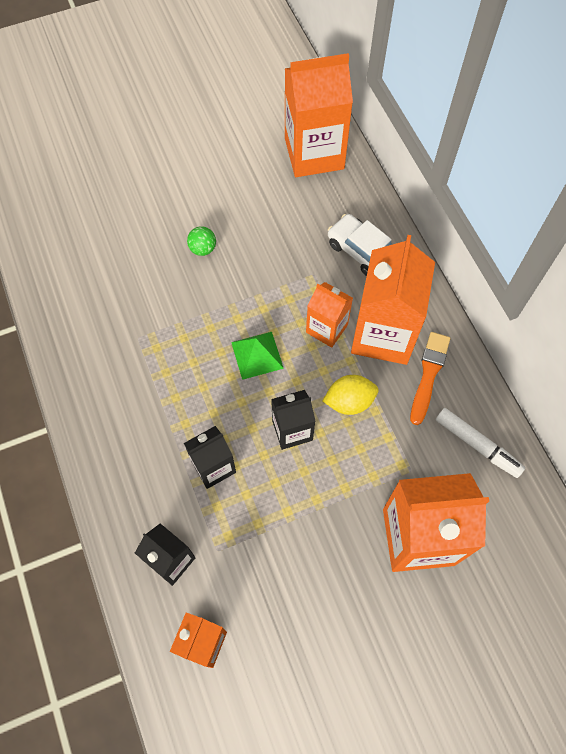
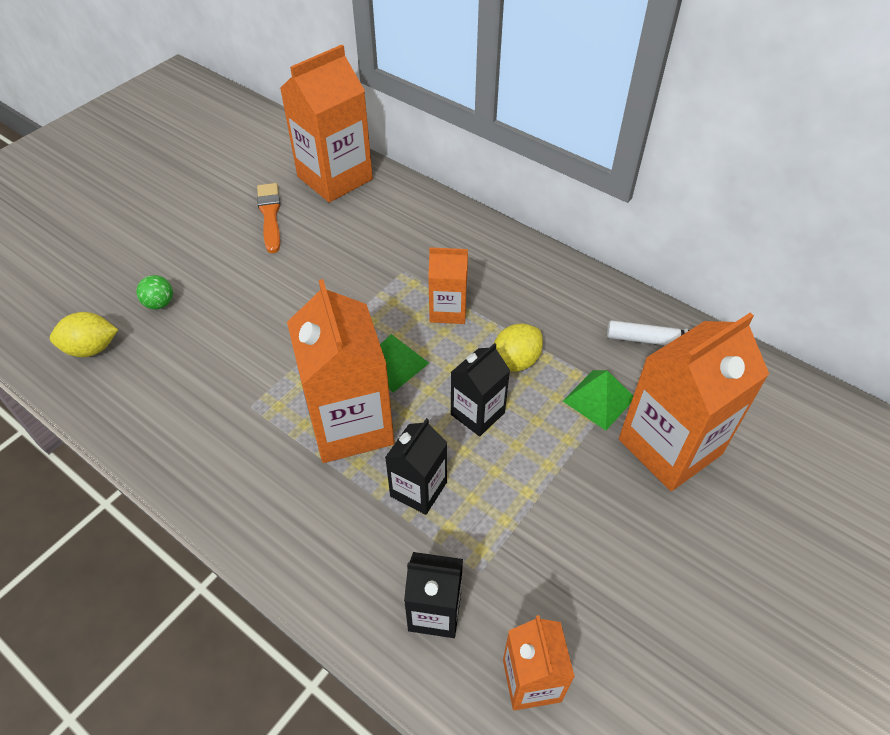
camera: 30 degrees left, 15 degrees down
(57, 233) = (91, 348): none -> yellow lemon
(203, 249) = (272, 296): green ball -> green ball (160, 303)
(361, 251) = (435, 235): white car -> none
(383, 334) = (505, 291): orange carton -> orange carton (350, 425)
(391, 468) = (599, 399): none -> green pyramid
(428, 374) = (571, 305): orange brush -> orange brush (270, 215)

